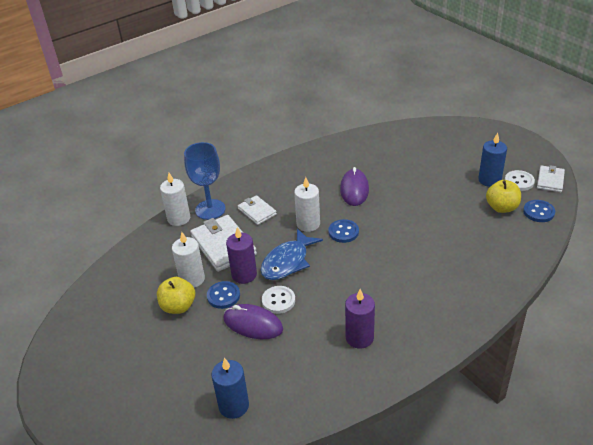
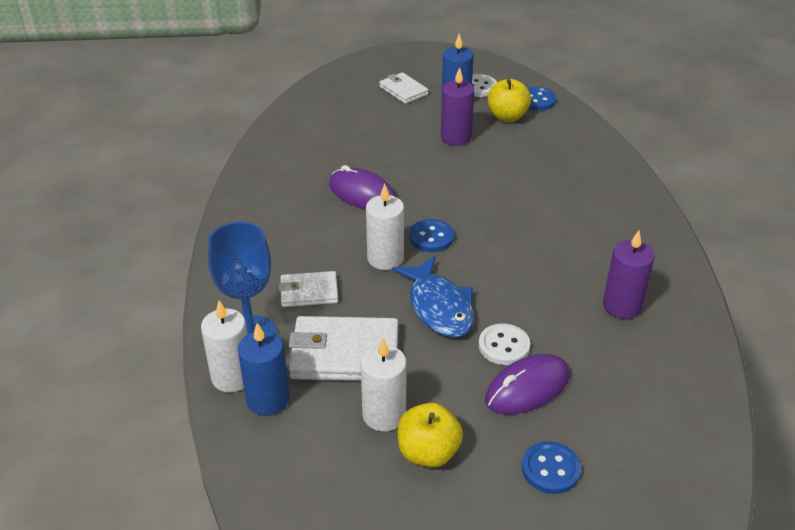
camera: 60 degrees left, 0 degrees up
(223, 296) = (448, 395): blue button -> blue button (550, 469)
(234, 406) = (660, 467): blue candle -> blue candle (268, 400)
(244, 275) = (425, 357): purple candle -> purple candle (456, 137)
(550, 180) = (497, 71): white wallet -> white wallet (403, 90)

